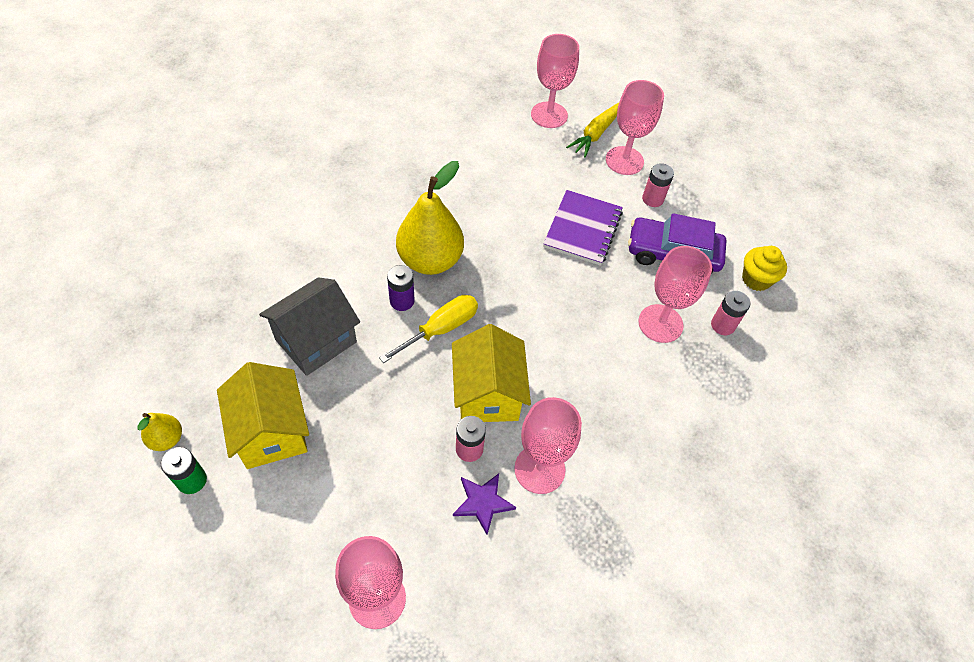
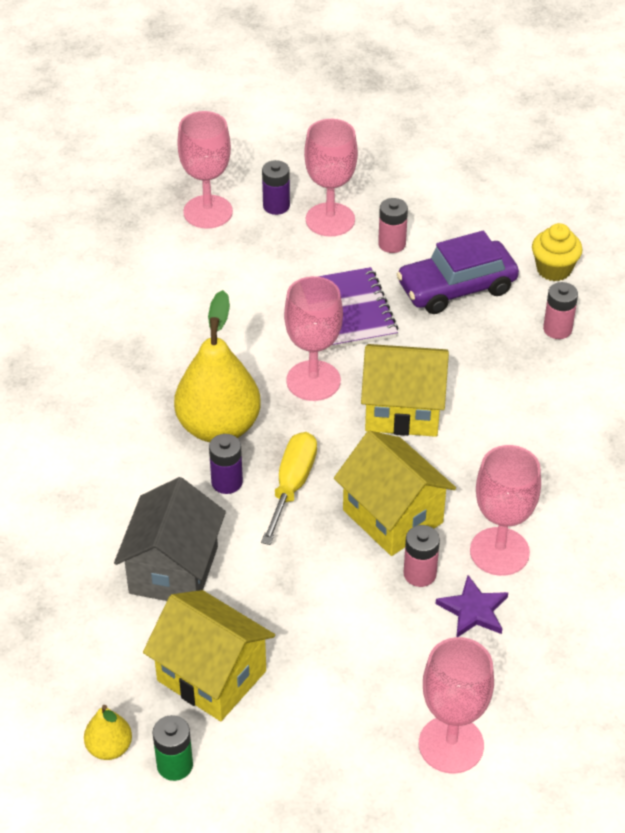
camera: 30 degrees left, 10 degrees down
(561, 320) = (403, 410): none -> yellow house
(596, 133) = (276, 206): yellow carrot -> purple battery
(660, 323) = (499, 360): pink goblet -> pink goblet (313, 381)

